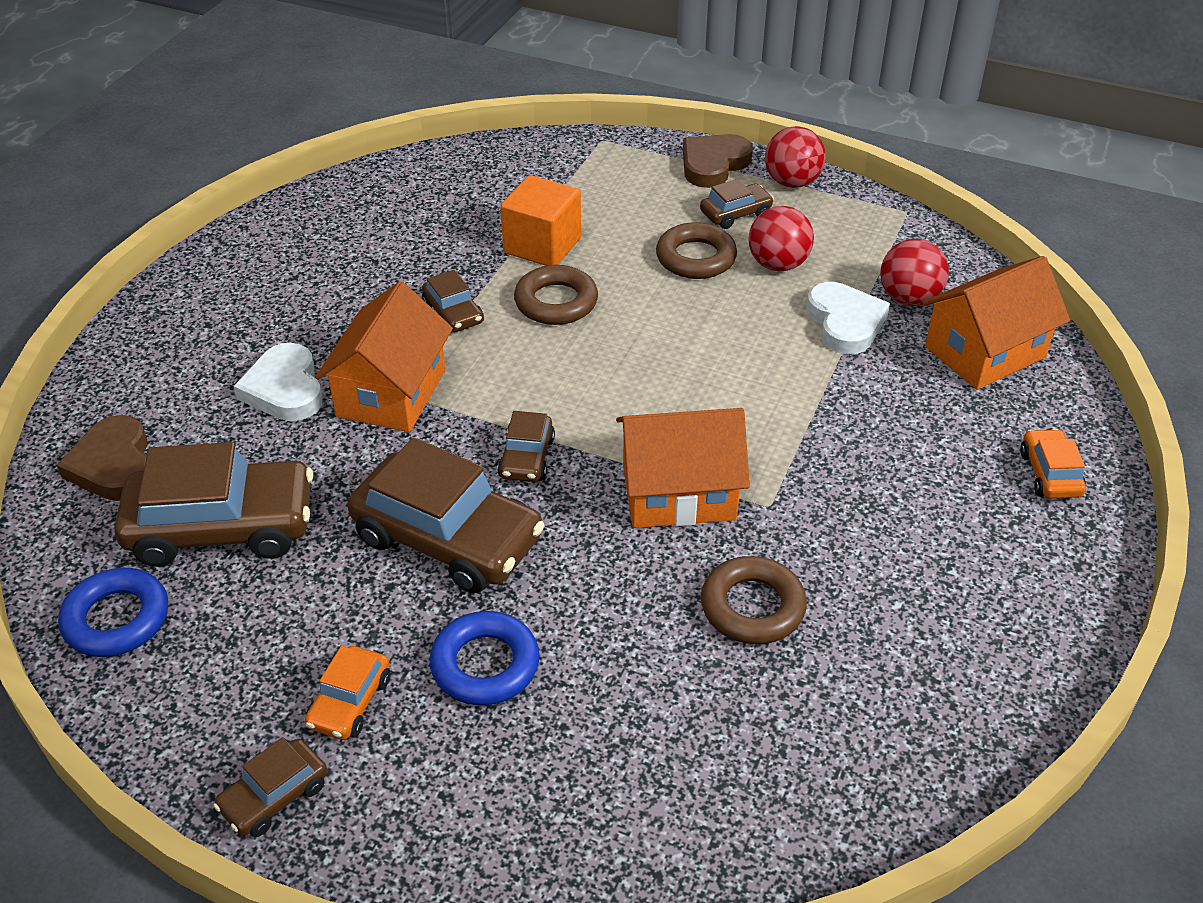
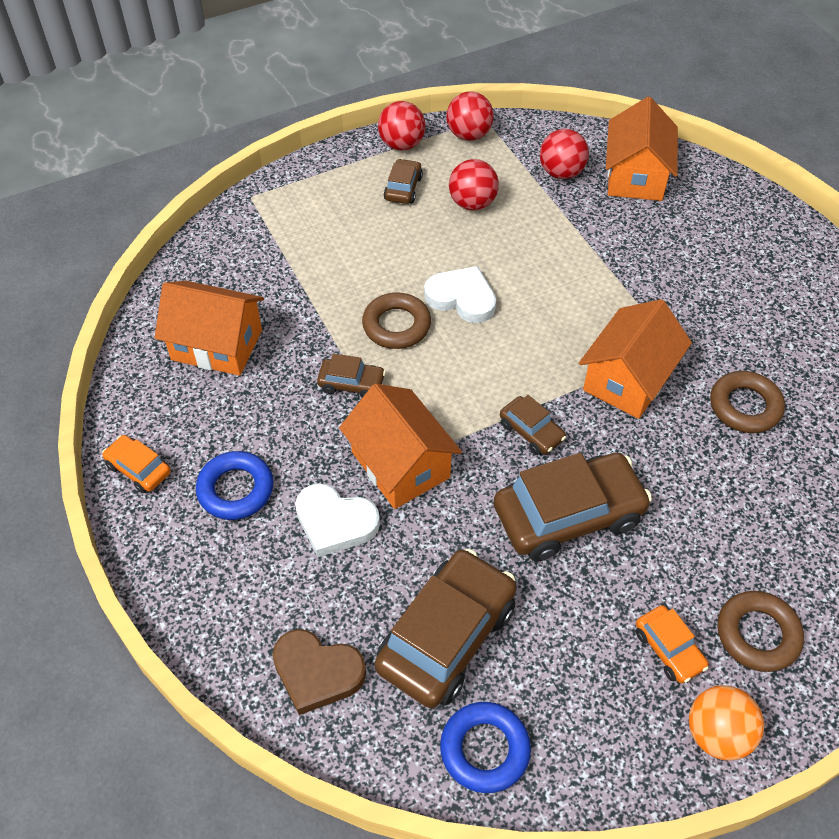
camera: 50 degrees left, 10 degrees up
(274, 796) = (717, 734): brown car -> orange ball
(408, 217) = (217, 345): none -> orange house
(485, 665) = (691, 559): blue ring -> blue ring (236, 489)
(542, 246) = (330, 296): orange cube -> none
(696, 258) = (426, 234): brown ring -> brown ring (757, 634)
(713, 164) = (342, 165): brown heart -> none
(845, 322) = (554, 212): white heart -> white heart (462, 298)
(868, 213) = (469, 135): none -> red ball
(1050, 474) = (749, 220): orange car -> orange car (138, 469)

